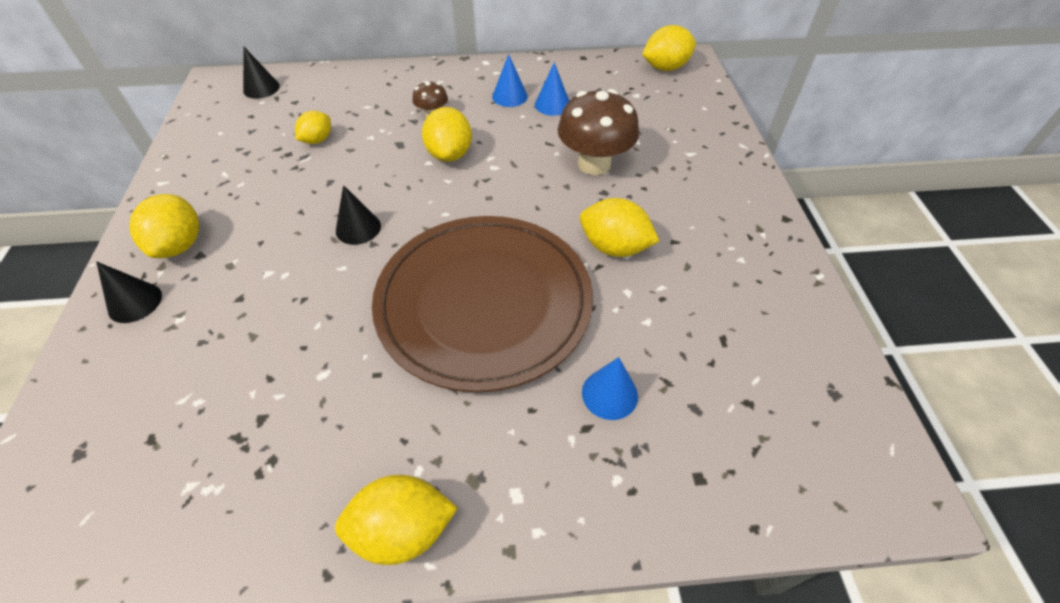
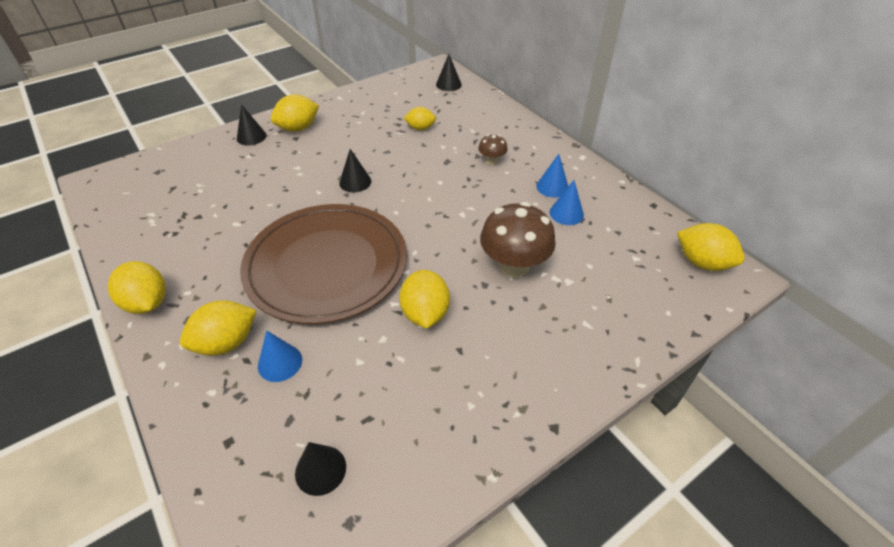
camera: 60 degrees right, 5 degrees down
(449, 154) = (456, 187): yellow lemon -> yellow lemon (226, 343)
(769, 398) = (320, 470): none -> black cone

